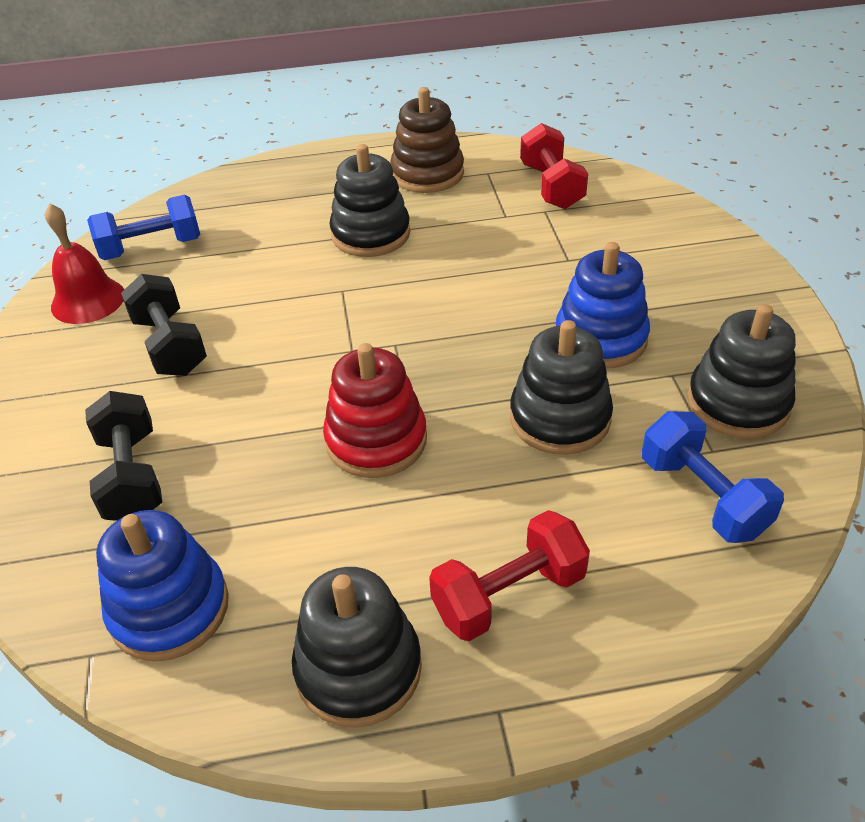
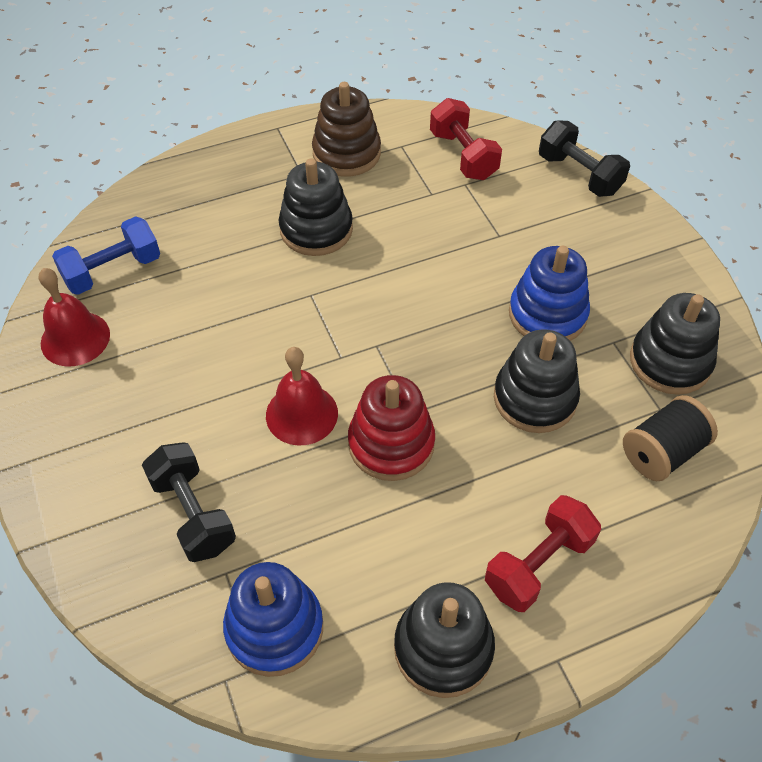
camera: 15 degrees left, 10 degrees up
(170, 345) = (174, 376): black dumbbell -> black dumbbell (579, 175)
(288, 398) = (301, 414): none -> red bell
(702, 496) = (662, 452): blue dumbbell -> black spool

